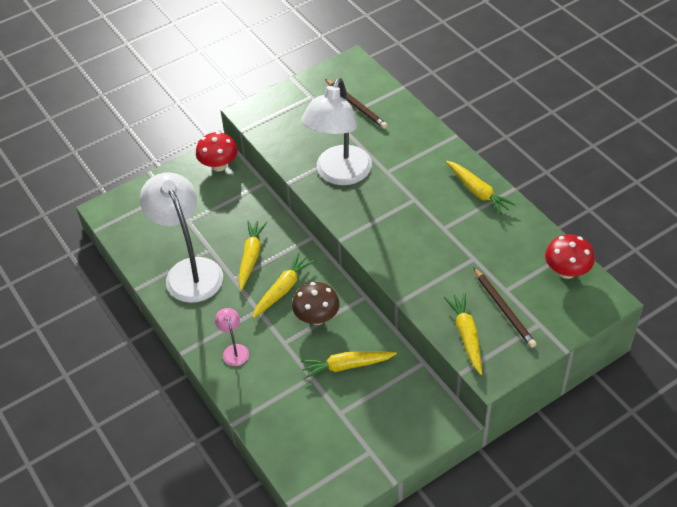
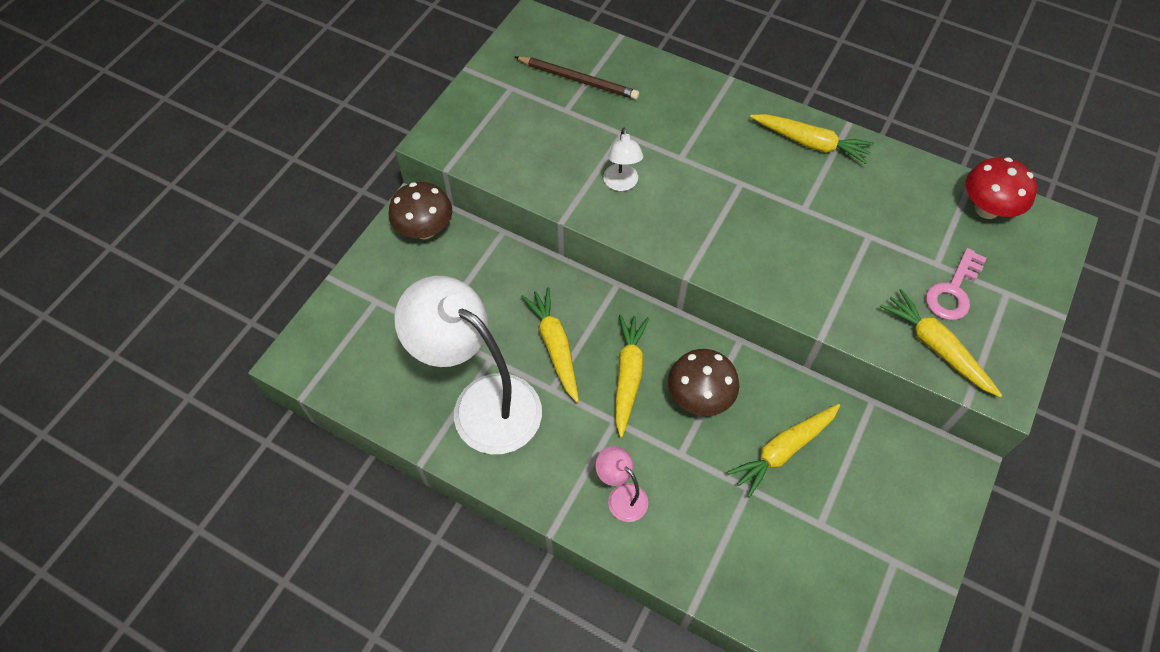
camera: 30 degrees left, 10 degrees up
(219, 165) = (425, 230): red mushroom -> brown mushroom
(339, 174) = (621, 184): white lamp -> white lamp, size x0.43
(504, 309) = (953, 290): brown pencil -> pink key

